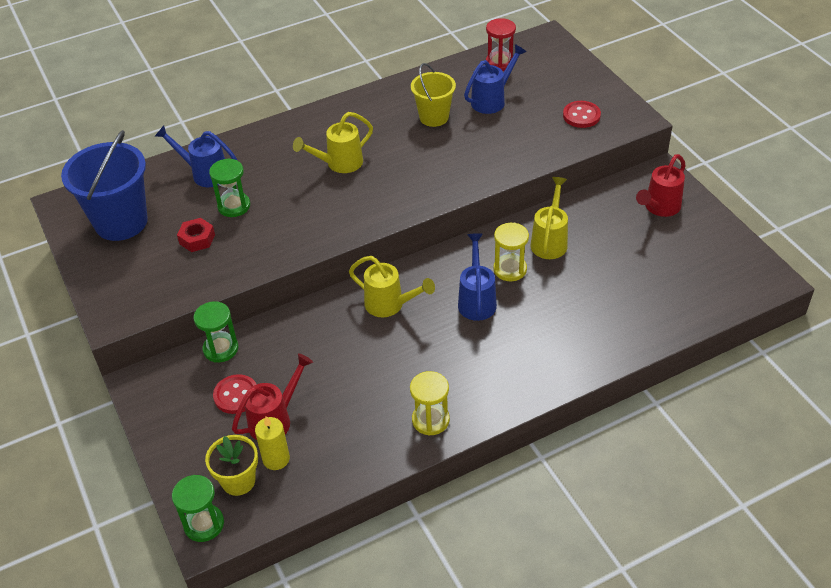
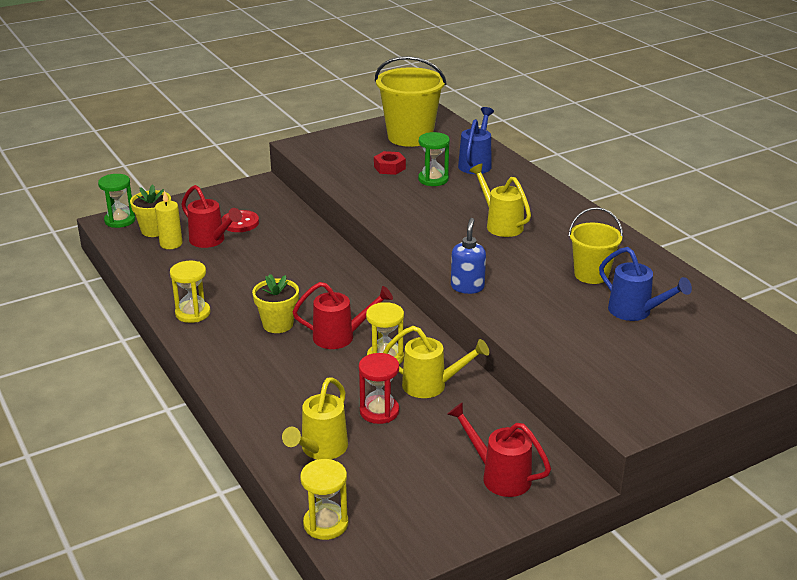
camera: 85 degrees right, 15 degrees down
(121, 222) = (410, 137): blue bucket -> yellow bucket
(221, 349) = (291, 212): green hourglass -> none
(389, 305) = (337, 288): yellow watering can -> yellow watering can (320, 449)
(451, 190) = (467, 287): none -> blue soap dispenser
(454, 347) = (278, 324): none -> yellow flower pot
(477, 300) = (340, 337): blue watering can -> red watering can
(500, 63) = (716, 318): red hourglass -> red hourglass (379, 411)
(581, 116) = (623, 377): red button -> none
(729, 303) = (326, 524): none -> yellow hourglass

